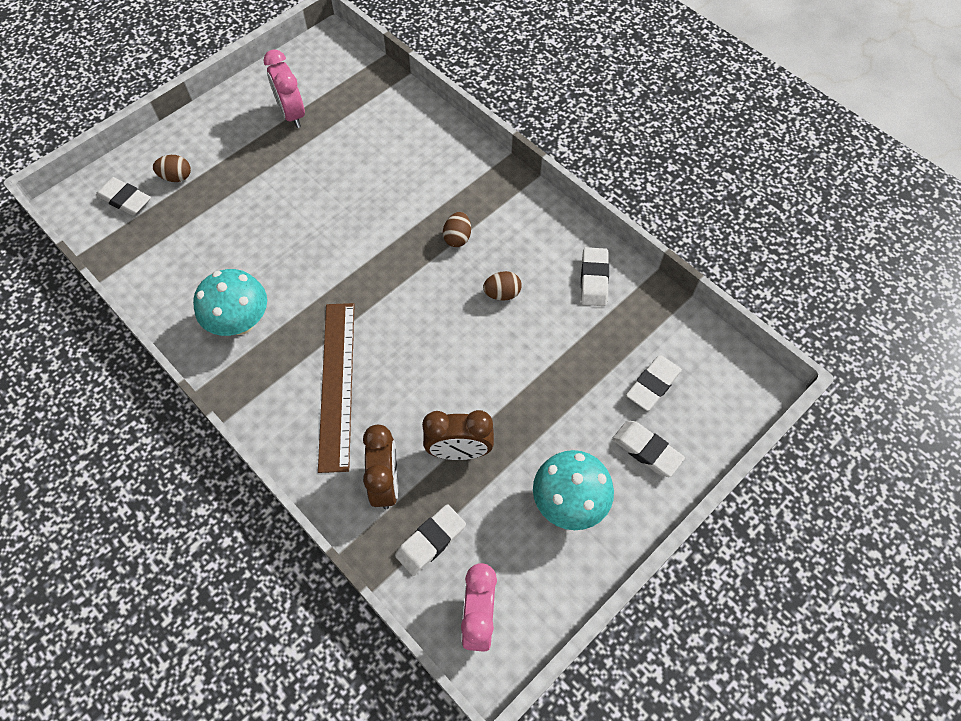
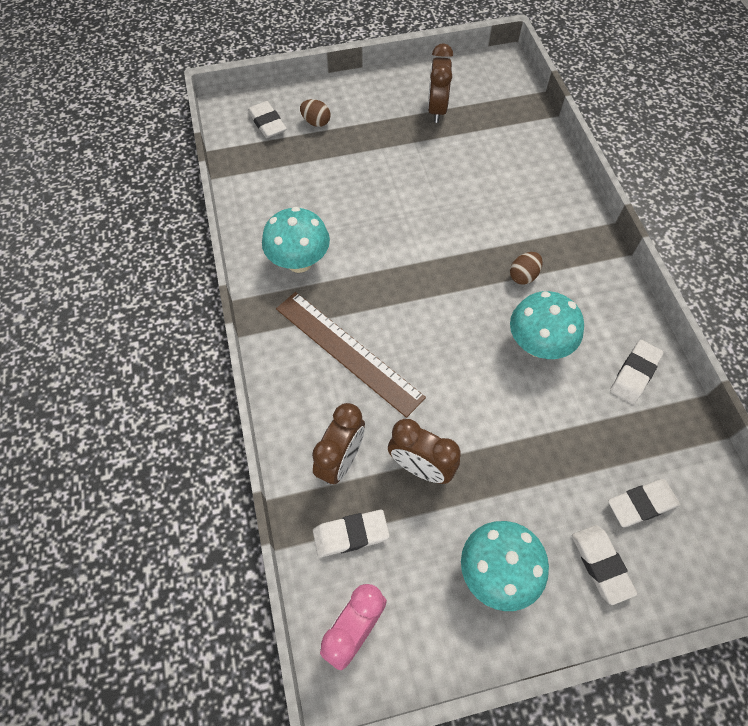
camera: 30 degrees right, 0 degrees up
(292, 114) = (437, 110): pink clock -> brown clock
(337, 384) = (348, 352): brown ruler -> brown ruler turned 75 degrees counterclockwise
(502, 294) = (537, 345): brown egg -> turquoise mushroom

